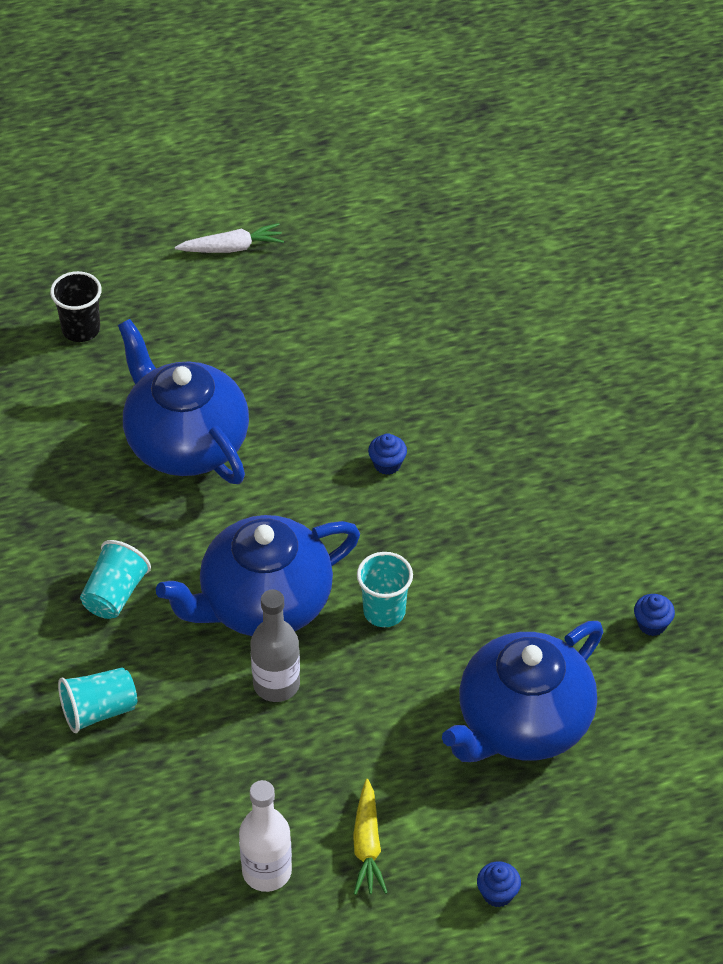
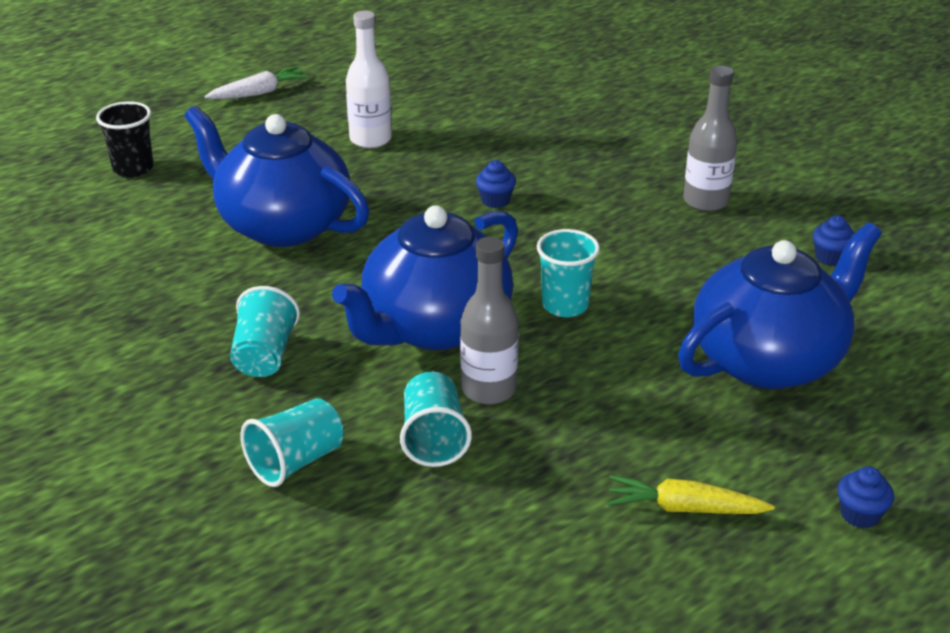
camera: 20 degrees left, 15 degrees down
(211, 721) = (433, 439): none -> turquoise cup
(267, 871) = (584, 566): white bottle -> white bottle (370, 139)
(367, 845) = (684, 508): yellow carrot -> yellow carrot turned 120 degrees clockwise
(522, 723) = (769, 360): blue teapot -> blue teapot turned 150 degrees counterclockwise
(581, 520) = (705, 201): none -> grey bottle

